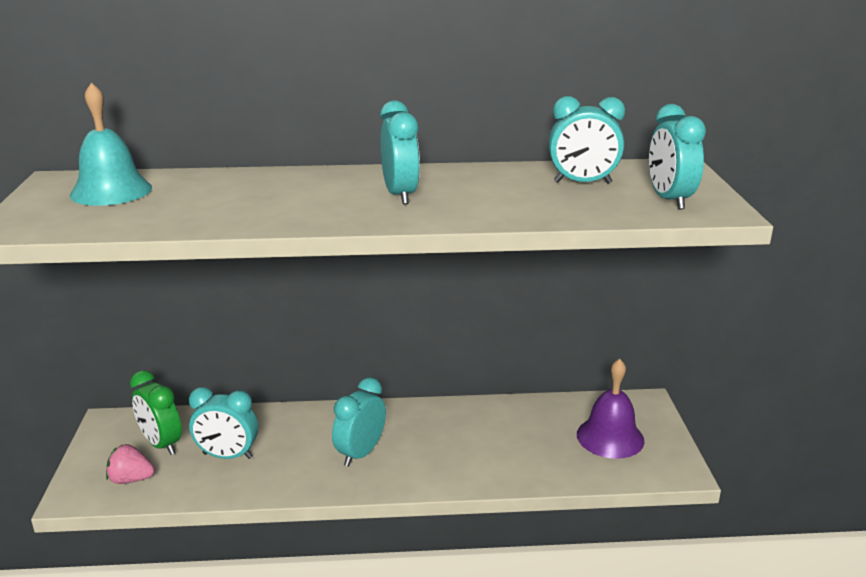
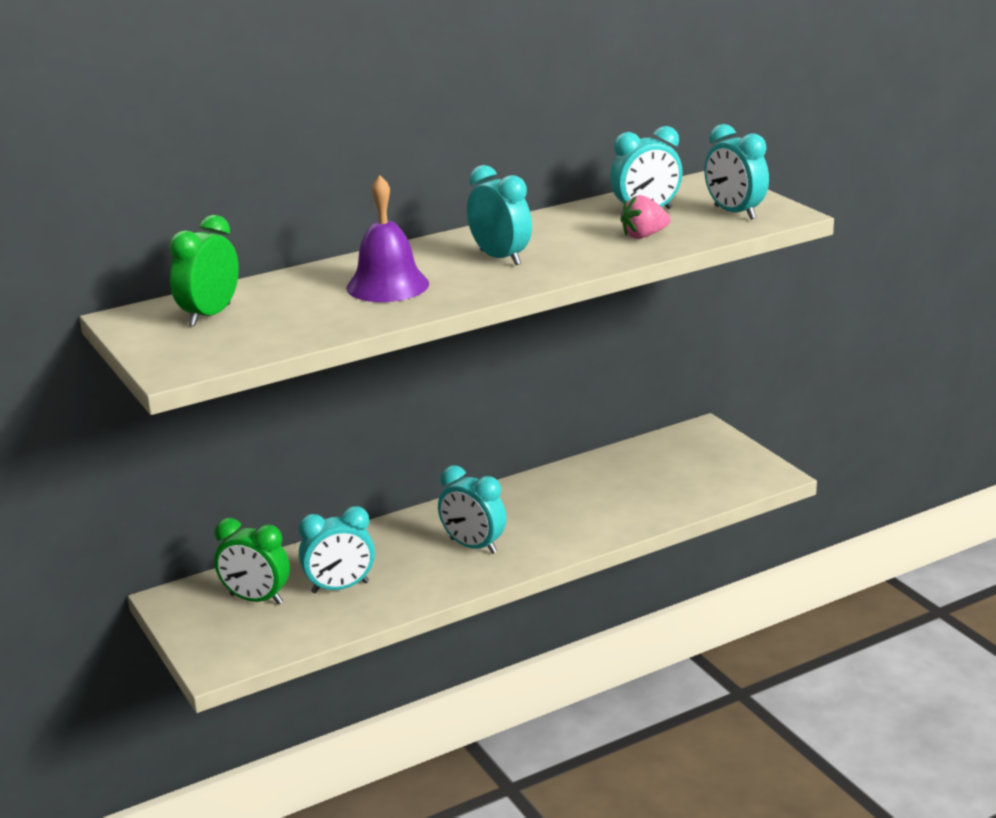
camera: 25 degrees left, 0 degrees up
(111, 191) = (209, 315): turquoise bell -> green clock
(131, 479) = (261, 635): pink strawberry -> pink strawberry (644, 236)
(360, 453) = (473, 546): turquoise clock -> turquoise clock turned 60 degrees counterclockwise
(610, 437) = (694, 466): purple bell -> purple bell (387, 285)

